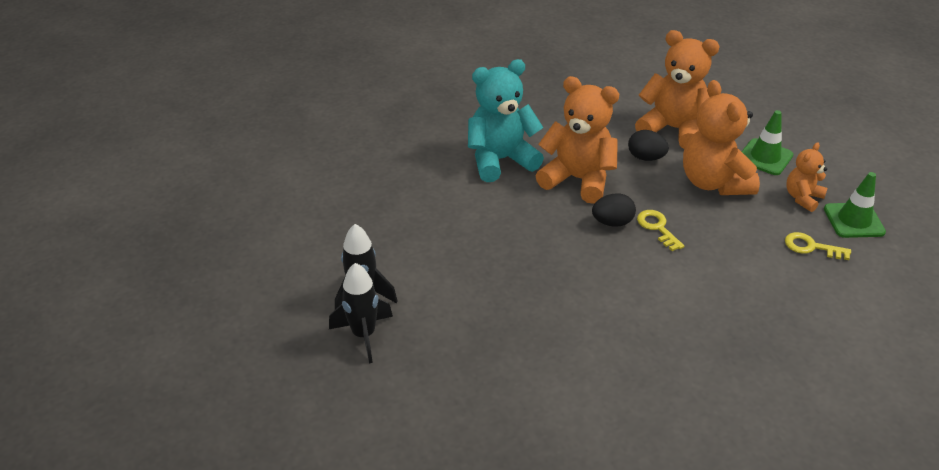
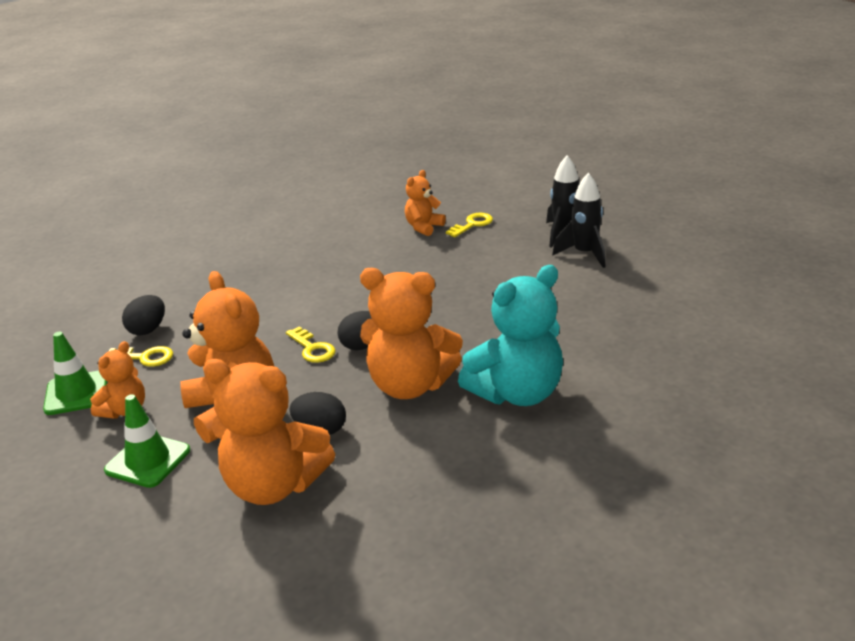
camera: 170 degrees right, 10 degrees down
(462, 381) = (472, 224): none -> yellow key
(525, 391) = (423, 227): none -> orange teddy bear
(825, 281) = (148, 330): none -> black egg

